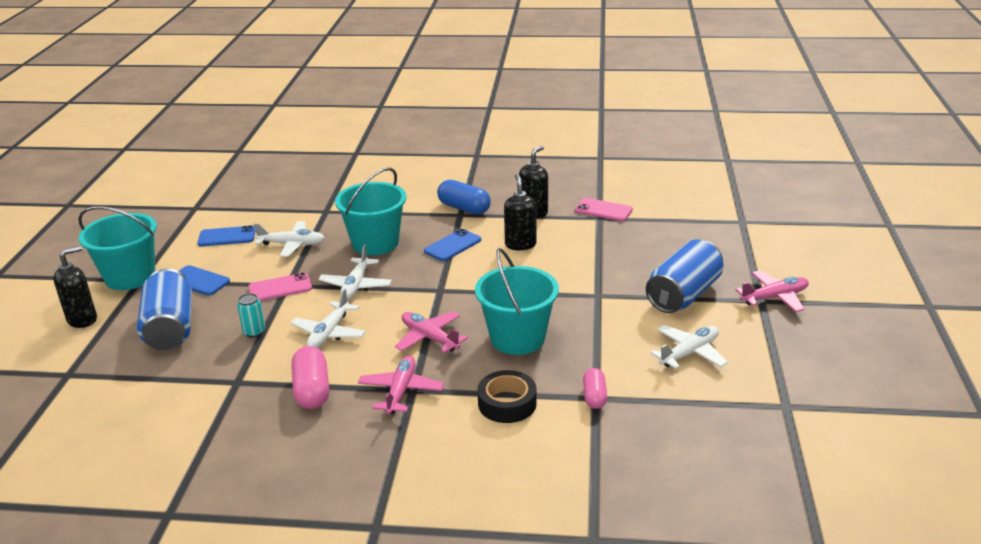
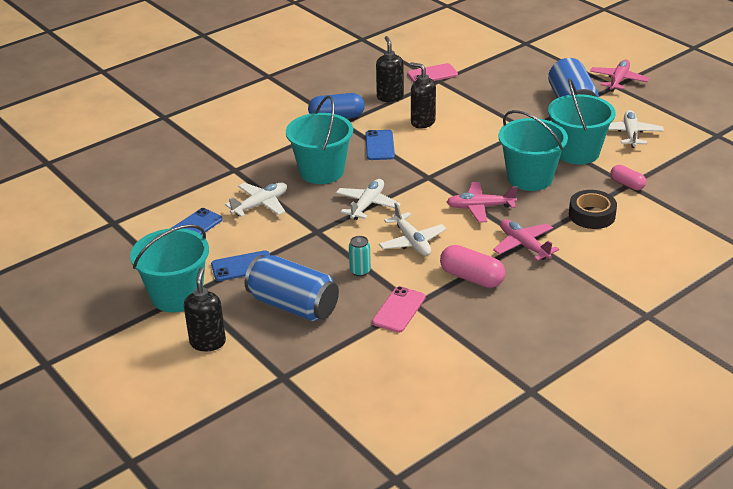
camera: 45 degrees left, 5 degrees up
(280, 288) = (316, 236): pink phone -> pink phone (399, 310)
(356, 285) = (367, 205): white plane -> white plane turned 120 degrees counterclockwise
(603, 340) = (577, 152): none -> turquoise bucket

